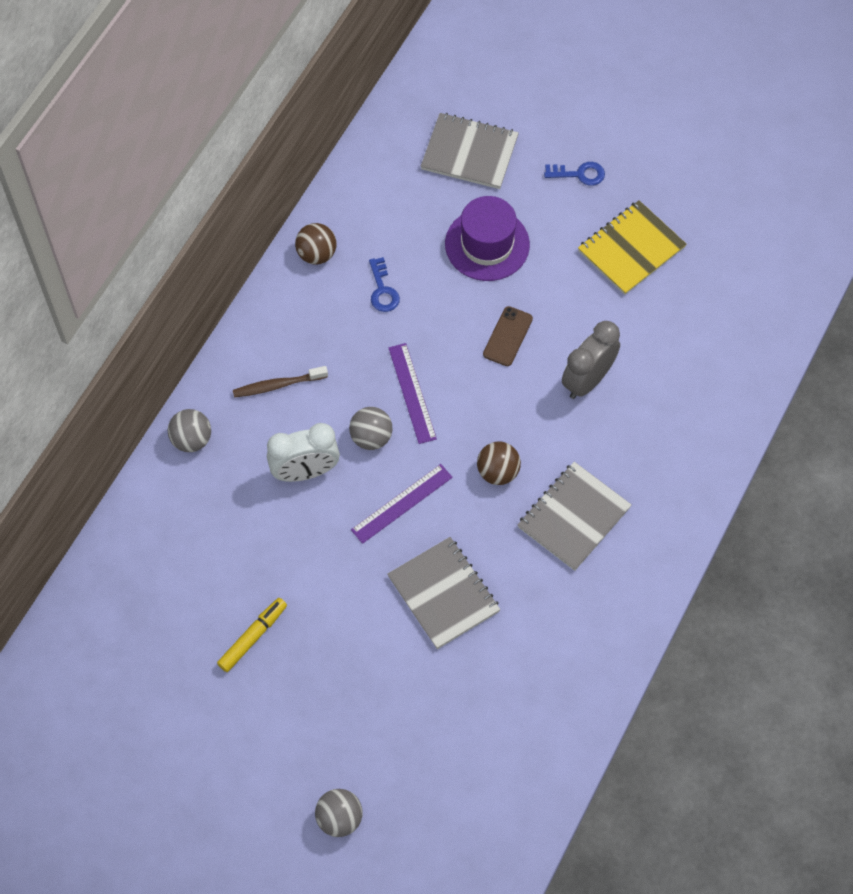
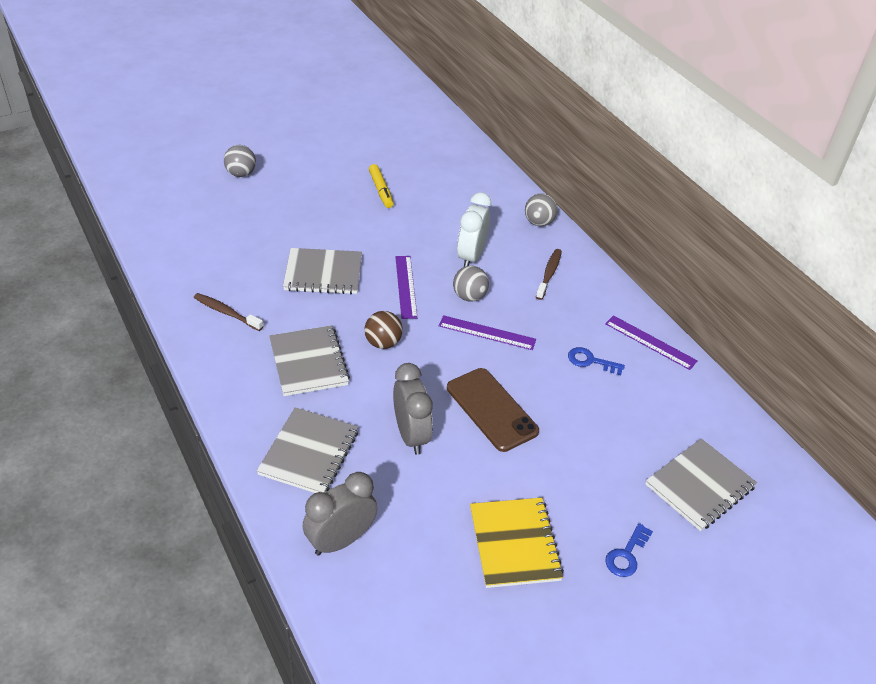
camera: 120 degrees right, 20 degrees down
(317, 254) = (650, 342): brown ball -> purple ruler
(487, 244) = (591, 445): purple hat -> none
(507, 336) = (492, 409): brown phone -> brown phone, size x1.69
(571, 640) = (226, 312): none -> brown toothbrush
(669, 444) = (309, 453): none -> grey notebook
(727, 364) = (341, 540): none -> grey clock

